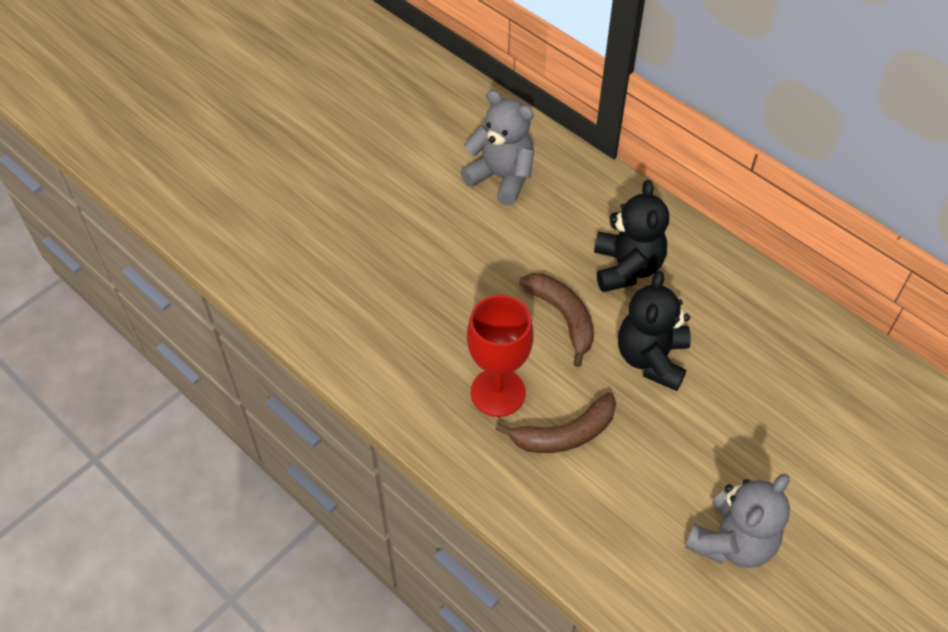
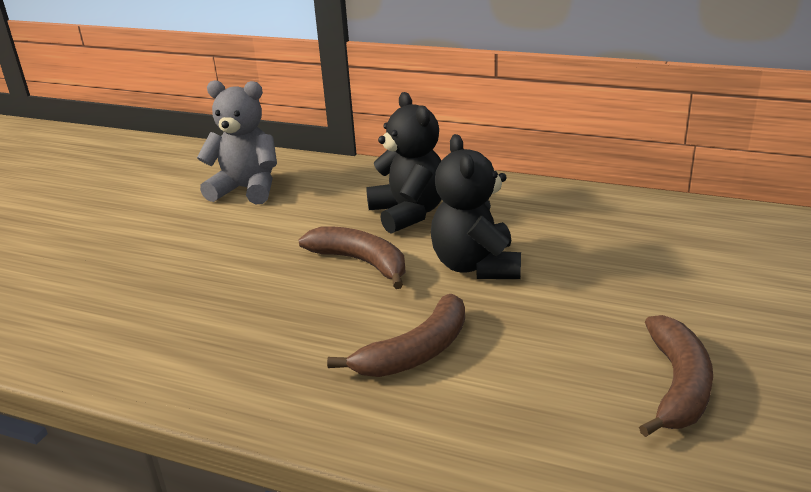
camera: 20 degrees left, 25 degrees down
(498, 392) = (314, 340): red goblet -> none
(732, 541) = (677, 385): grey teddy bear -> brown banana

